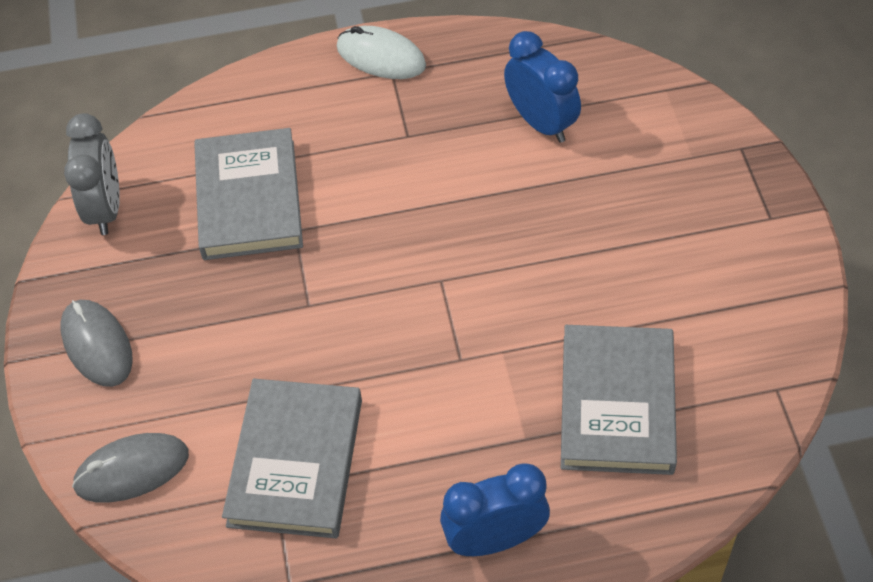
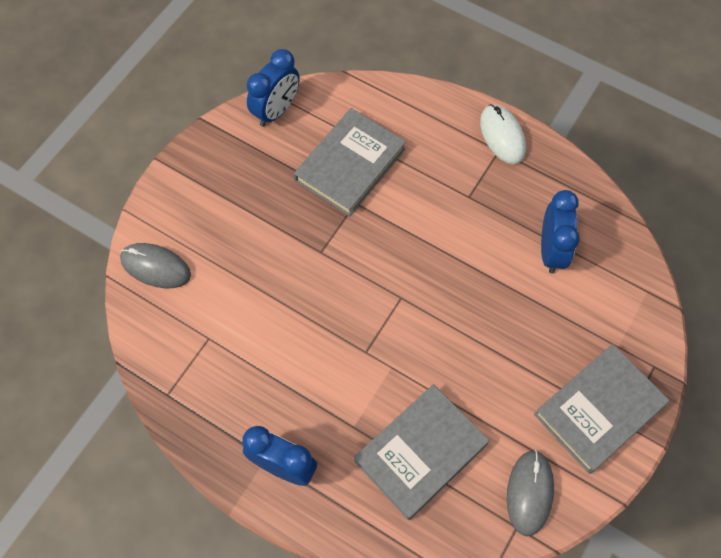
camera: 40 degrees right, 10 degrees up
(97, 345) = (202, 185): grey mouse -> grey mouse (529, 493)
(106, 208) = (276, 111): grey clock -> blue clock
(295, 462) = (231, 333): grey book -> grey book (599, 409)

